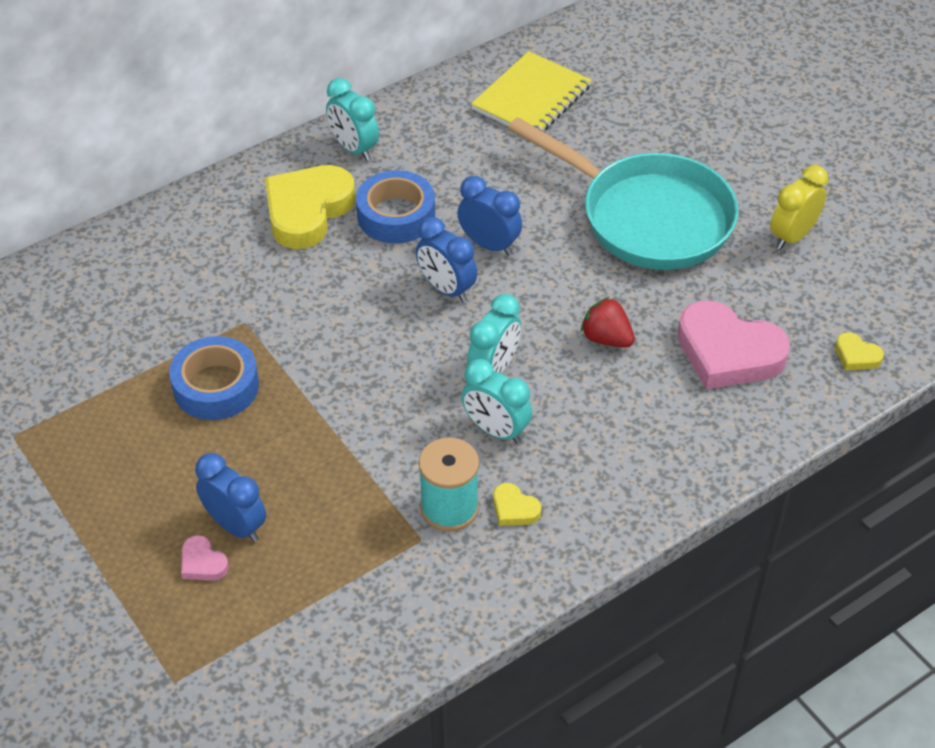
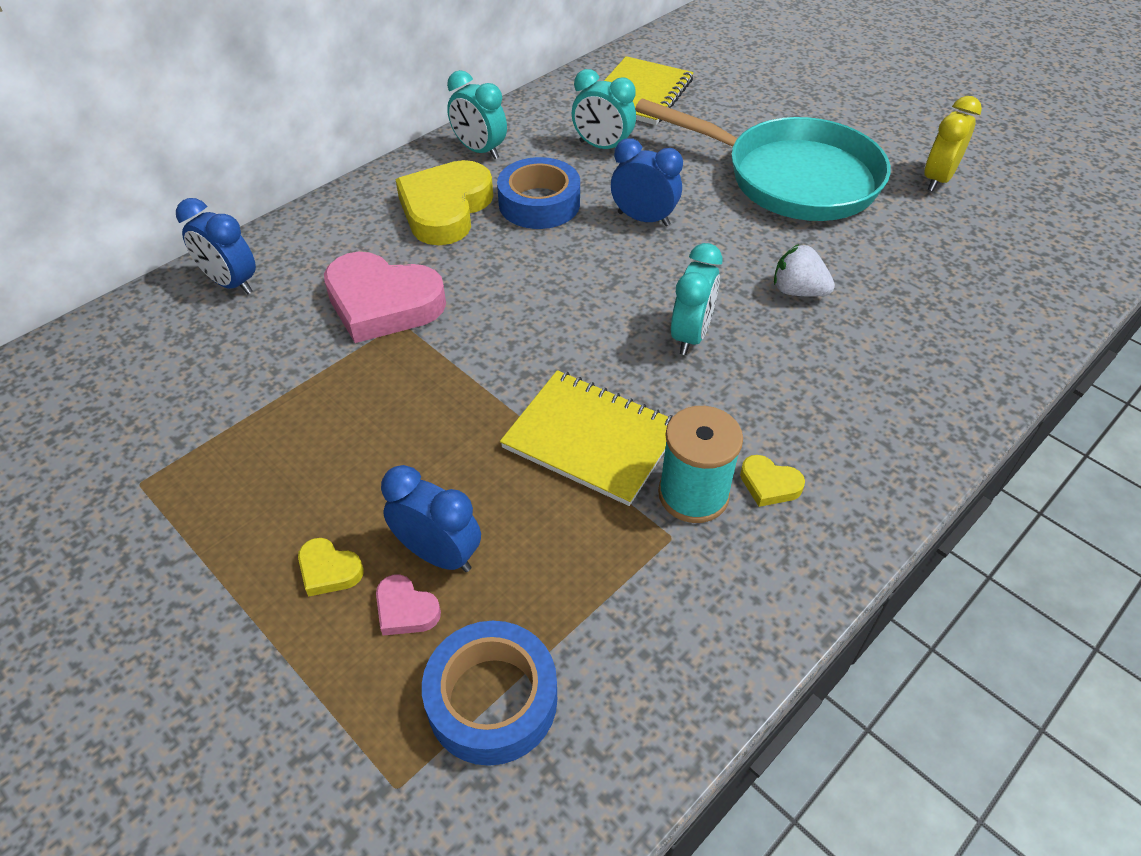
camera: 10 degrees left, 0 degrees up
(216, 386) = (381, 394): blue tape -> blue tape (492, 699)
(380, 450) = (591, 439): none -> yellow notebook
(446, 289) = (613, 264): blue clock -> blue clock (231, 283)
(496, 430) = (716, 399): turquoise clock -> turquoise clock (602, 147)
(606, 338) = (798, 291): red strawberry -> white strawberry
(728, 352) = (928, 289): pink heart -> pink heart (383, 304)
(856, 356) = (1056, 277): yellow heart -> yellow heart (329, 570)

